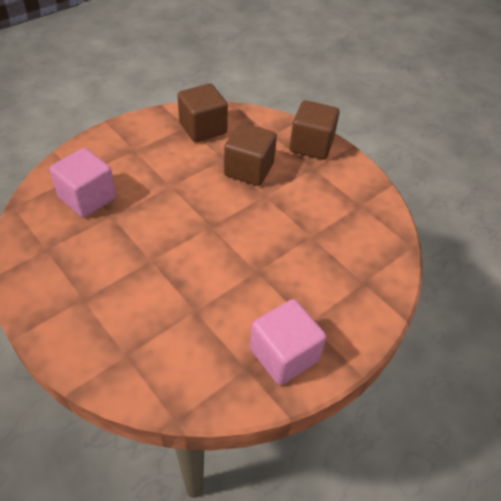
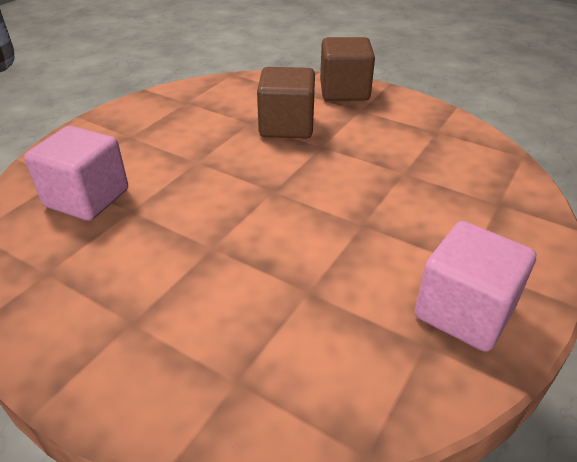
camera: 15 degrees left, 10 degrees down
(203, 128) = (208, 100): brown cube -> none

